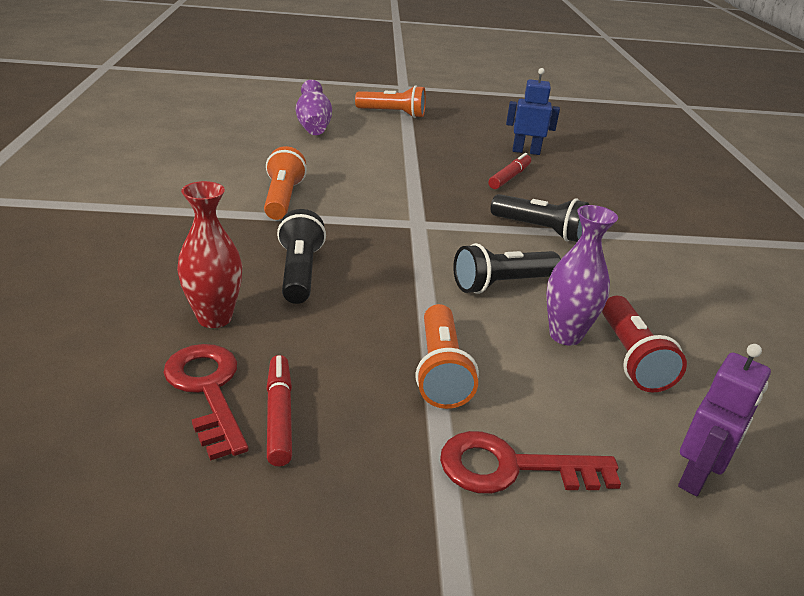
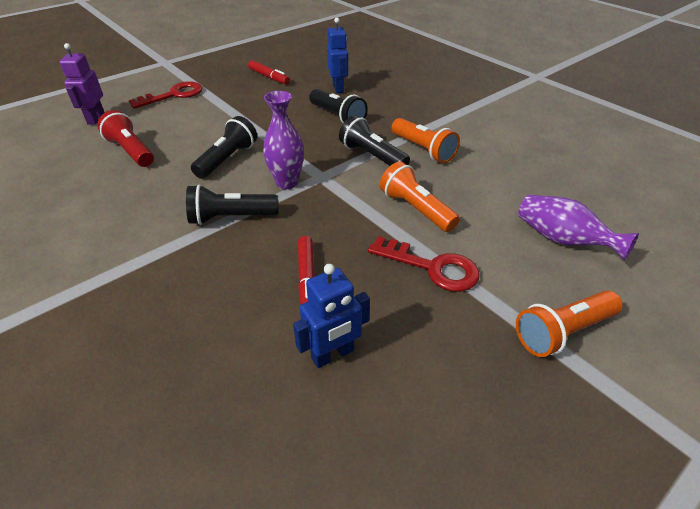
camera: 145 degrees right, 10 degrees up
(207, 390) = (302, 73): red key -> red key (432, 267)
(214, 318) = (338, 88): red vase -> blue robot
(341, 216) = (372, 156): none -> black flashlight
(440, 371) = (225, 109): orange flashlight -> orange flashlight (416, 209)
(565, 335) = (173, 147): purple vase -> purple vase (287, 183)

